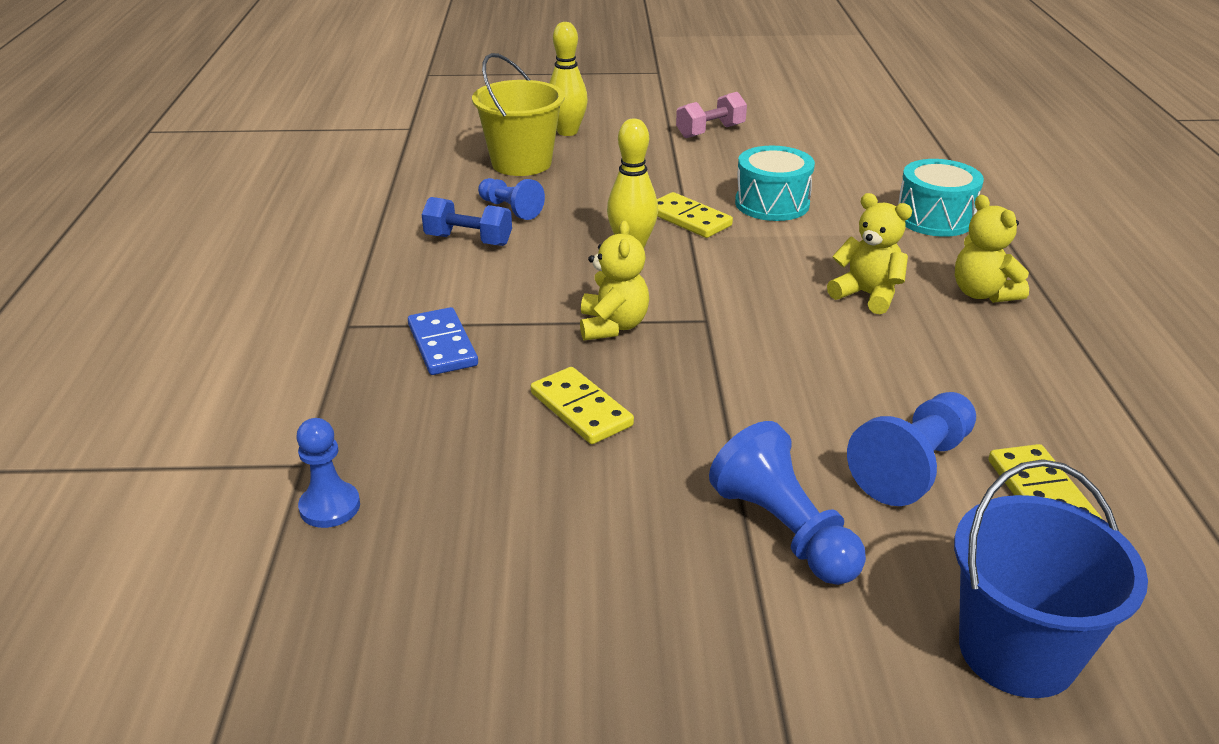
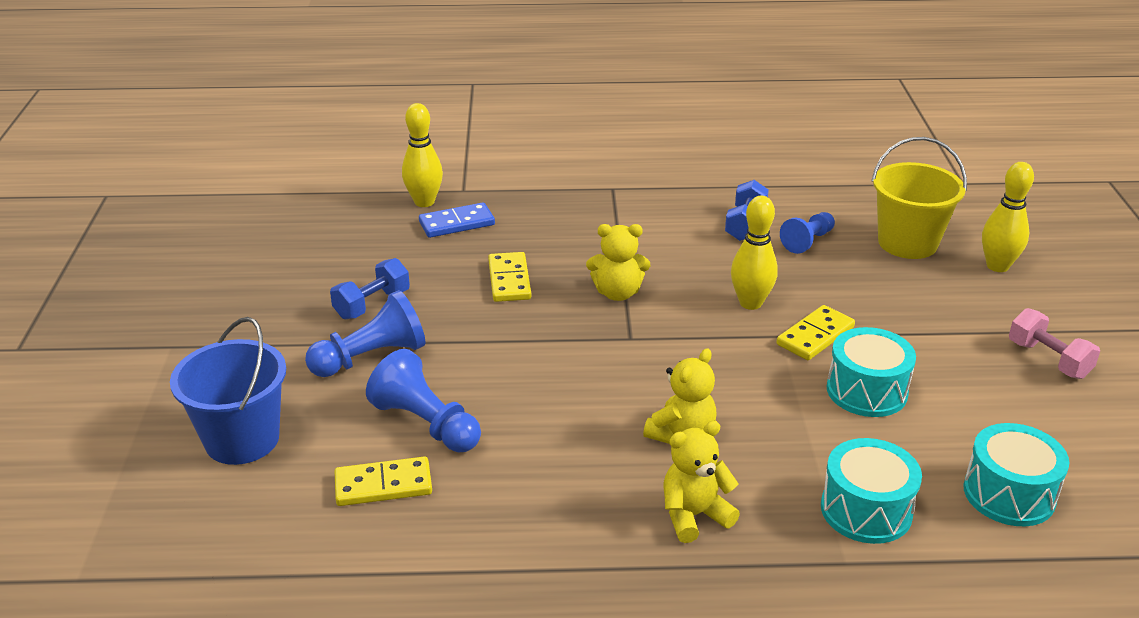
camera: 90 degrees right, 0 degrees up
(330, 507) = (424, 202): blue pawn -> yellow bowling pin
(442, 345) = (588, 224): blue domino -> blue domino (457, 223)
(581, 409) = (509, 280): yellow domino -> yellow domino turned 60 degrees counterclockwise
(646, 542) = (372, 304): none -> blue dumbbell
(888, 165) = (1009, 494): none -> turquoise drum

